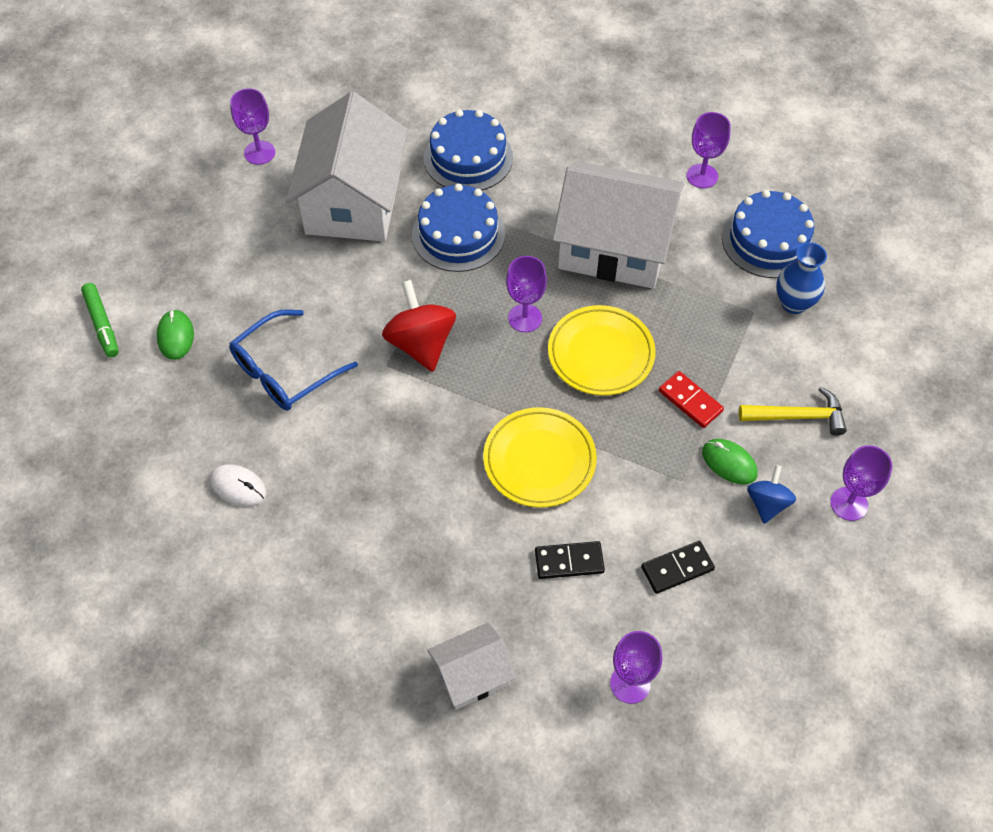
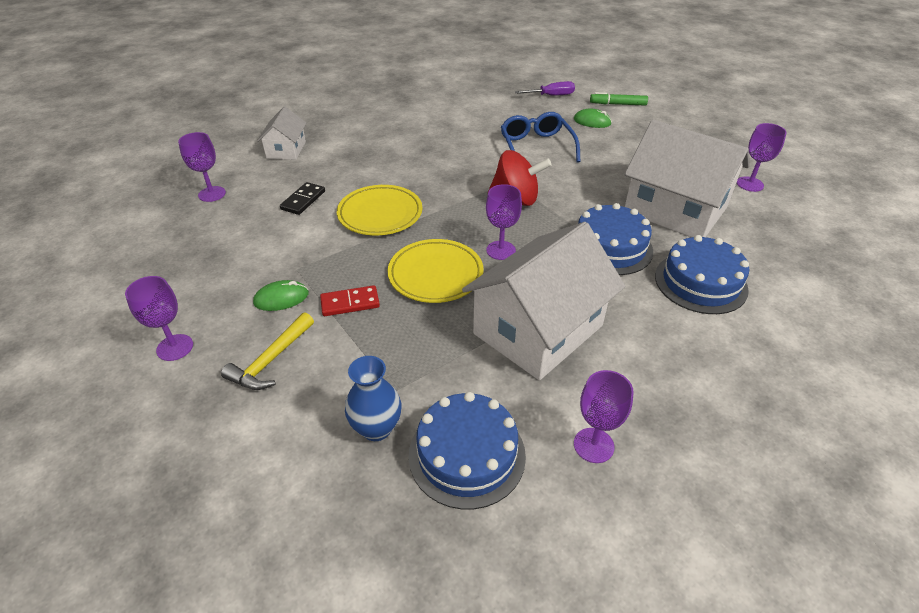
camera: 120 degrees right, 15 degrees down
(110, 413) = (551, 95): none -> purple screwdriver
(238, 487) = (470, 117): white mouse -> none
(677, 568) = (245, 239): black domino -> none
(767, 503) = (231, 302): blue spinning top -> none

